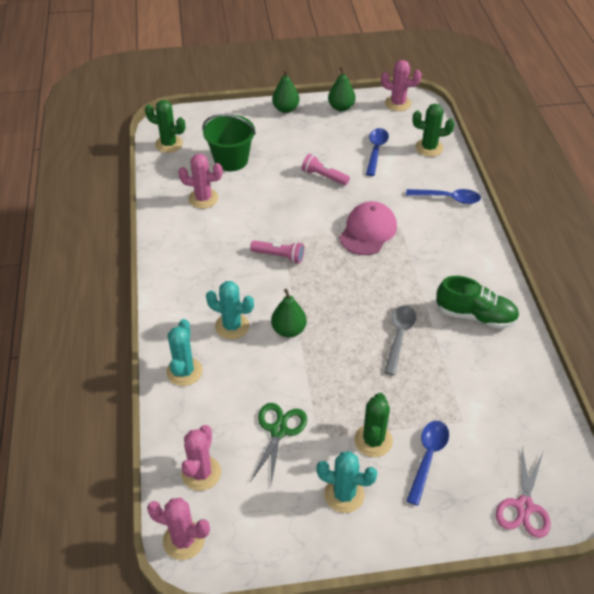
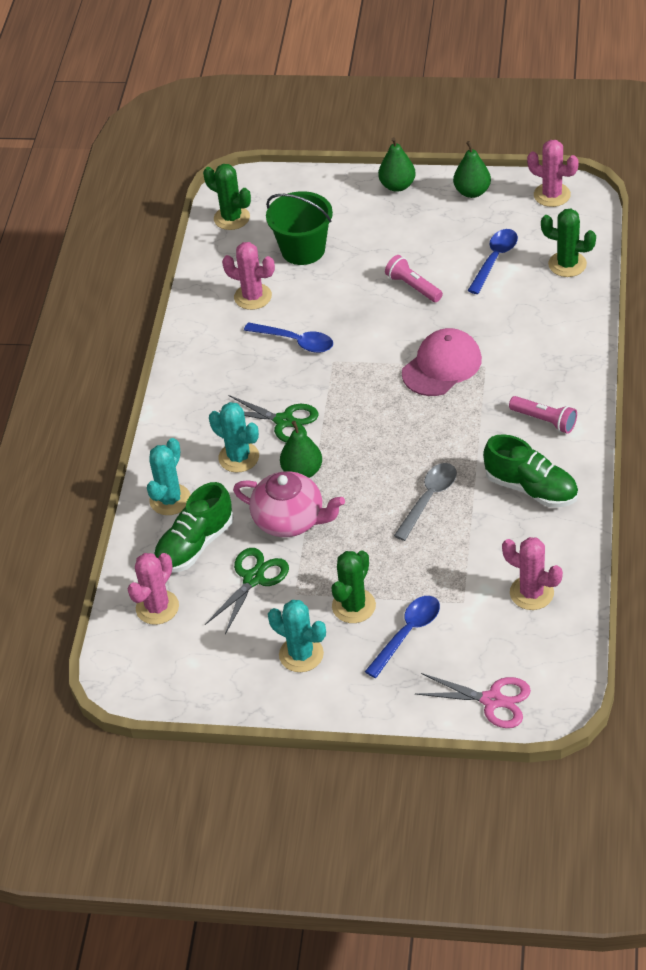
camera: 20 degrees right, 0 degrees up
(184, 540) = (121, 668): pink cactus -> pink cactus (531, 593)
(218, 409) = (195, 545): none -> green shoe
(260, 291) = (284, 421): none -> green scissors
(279, 256) = (321, 382): pink flashlight -> pink flashlight (544, 420)
(292, 373) = (290, 520): none -> pink teapot
(448, 198) = (562, 337): blue spoon -> blue spoon (295, 341)
(524, 507) = (492, 700): pink scissors -> pink scissors turned 105 degrees counterclockwise

